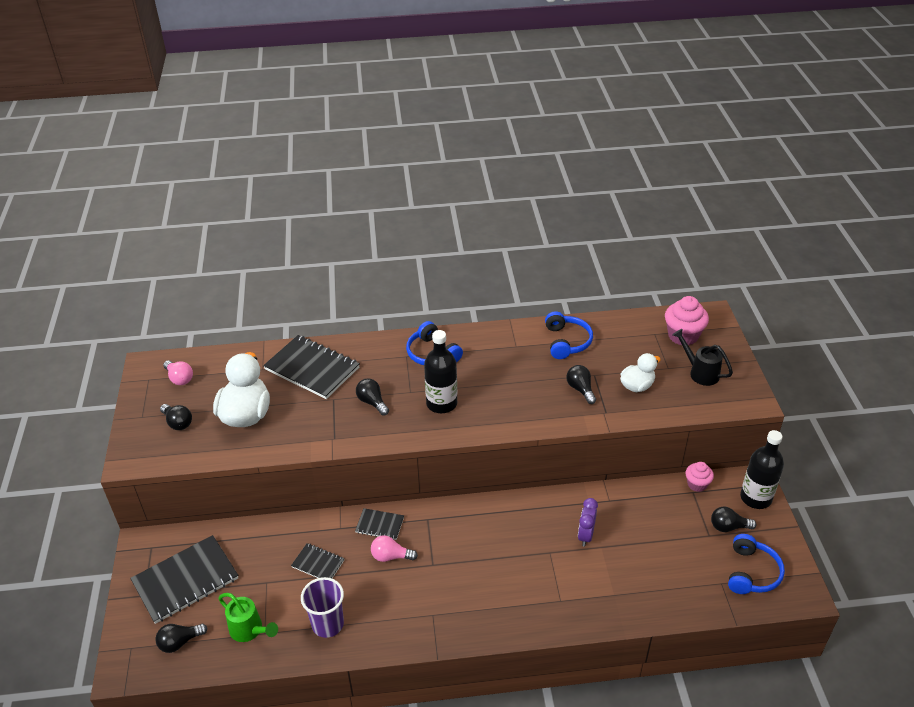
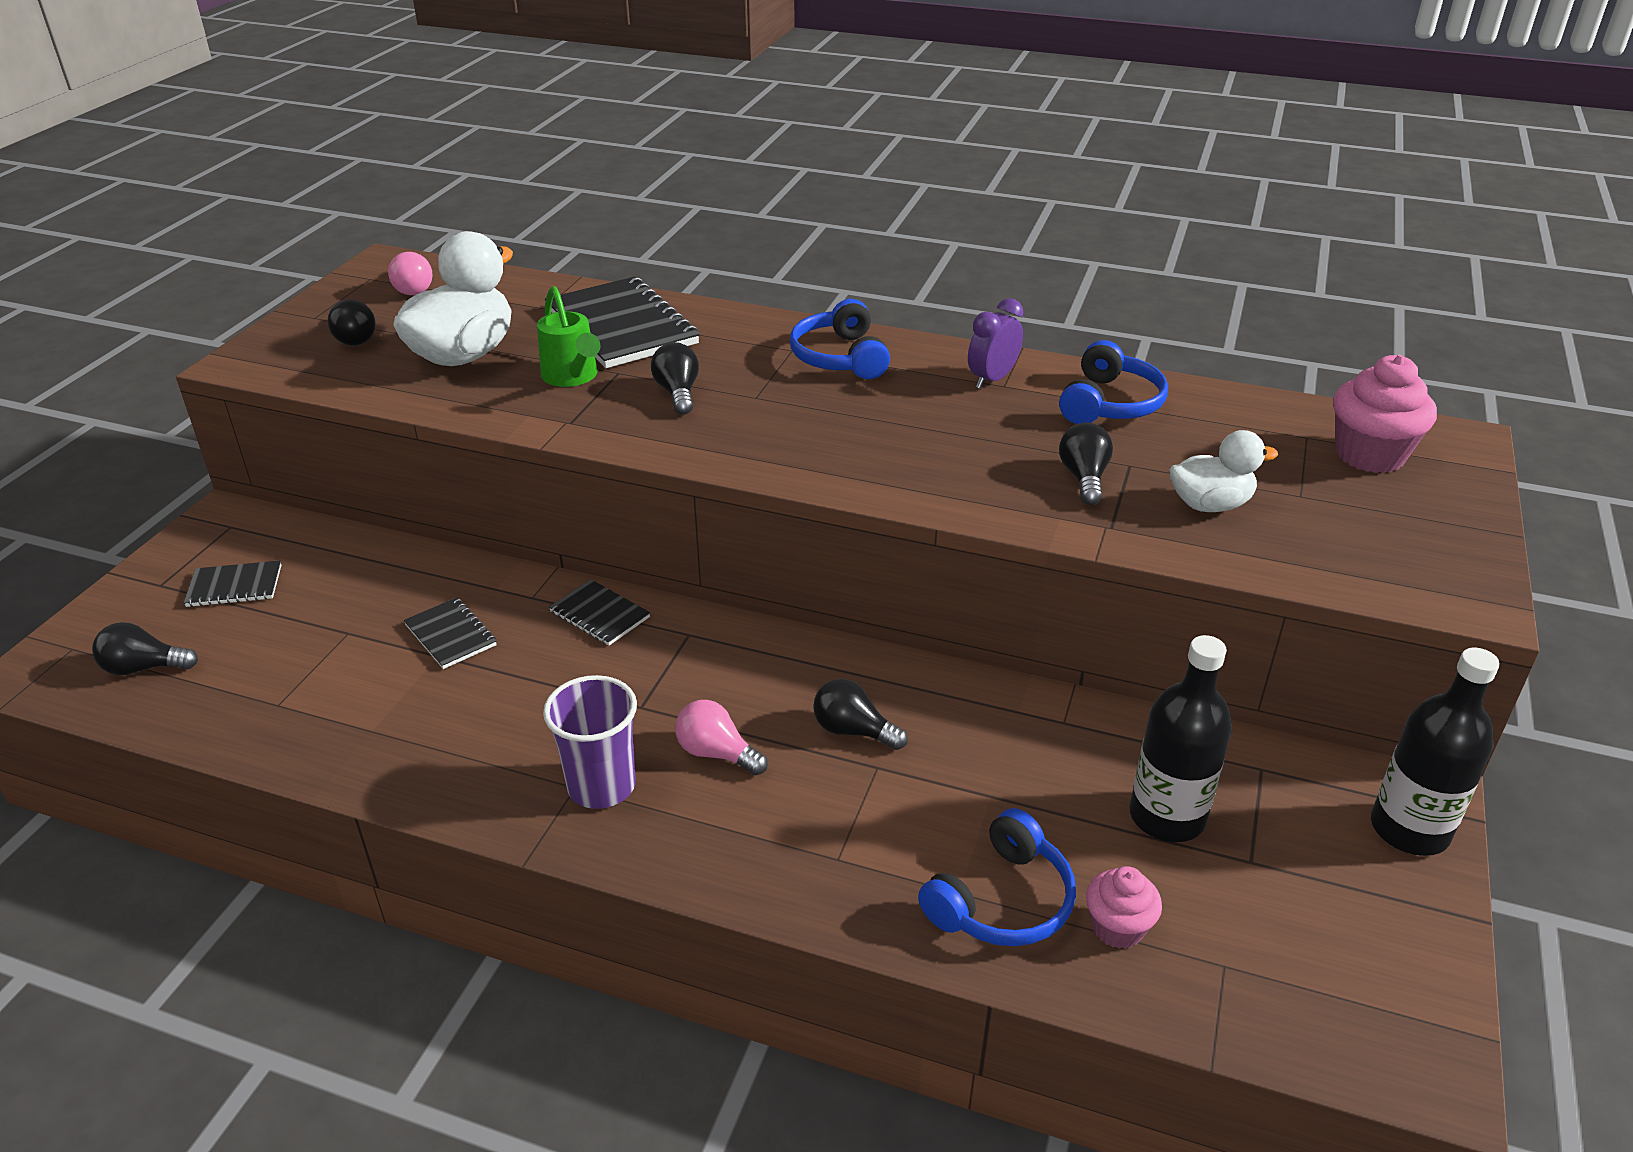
camera: 25 degrees right, 5 degrees down
(185, 580) = (234, 586): black notebook -> black notebook, size x0.50
(249, 630) = (259, 691): green watering can -> green watering can (572, 377)
(327, 624) = (386, 731): purple cup -> purple cup (601, 786)
(391, 556) = (578, 667): pink light bulb -> pink light bulb (716, 753)
(441, 403) = (797, 427): black bottle -> black bottle (1166, 817)
(585, 535) = (971, 764): purple clock -> purple clock (992, 379)
(697, 484) = (1279, 758): pink cupcake -> pink cupcake (1117, 928)
(700, 372) = (1371, 521): black watering can -> none
(728, 527) = (1308, 861): black light bulb -> black light bulb (853, 731)
(751, 572) = (1314, 973): blue headphones -> blue headphones (1001, 900)

